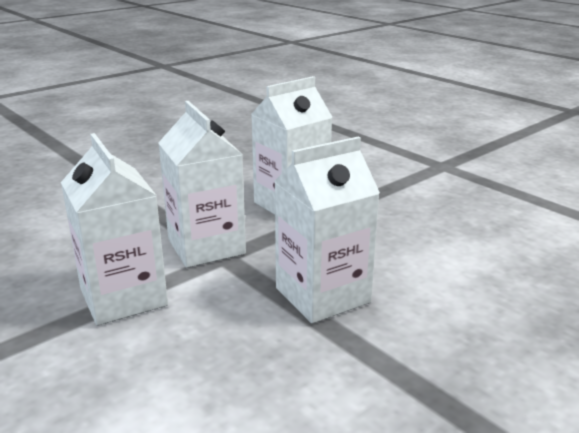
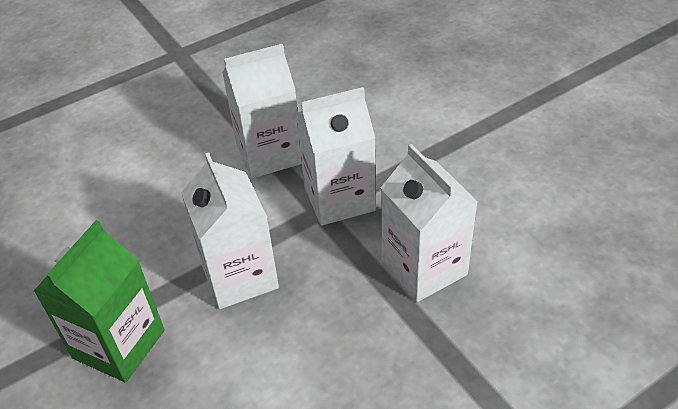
camera: 100 degrees right, 20 degrees up
(446, 368) = (119, 344): none -> green carton

